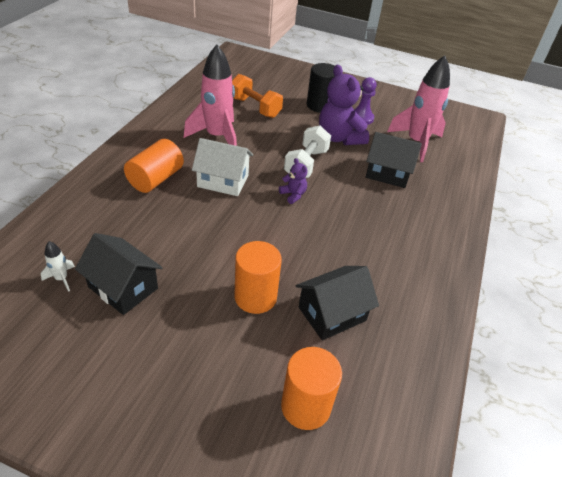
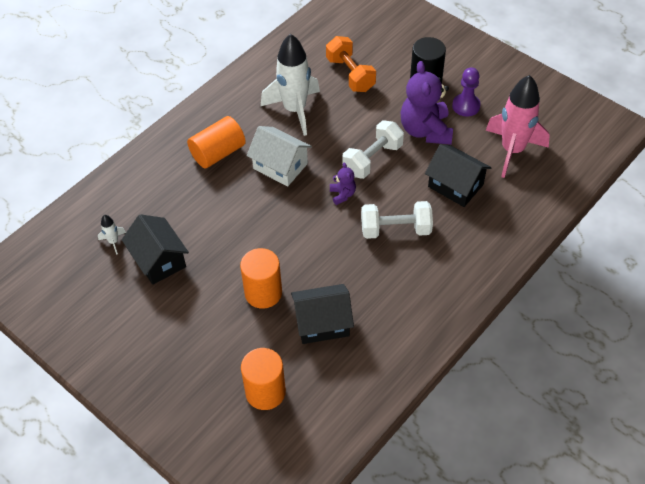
camera: 25 degrees right, 10 degrees up
(217, 137) = (294, 110): pink rocket -> white rocket
(357, 215) = (395, 229): none -> white dumbbell

